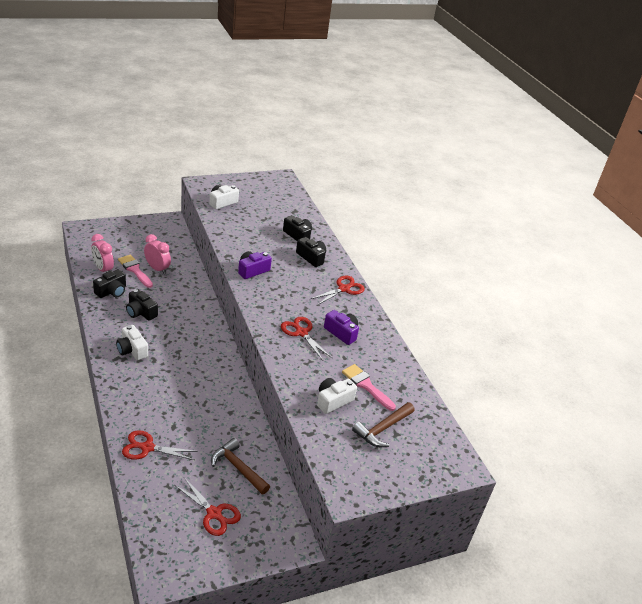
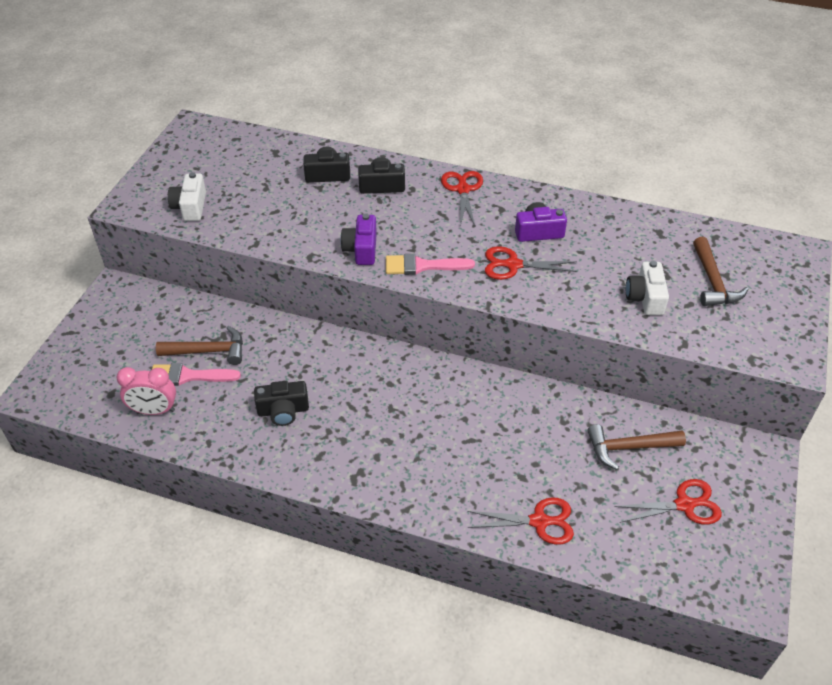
camera: 45 degrees left, 10 degrees up
(111, 291) = (211, 422): black camera -> none
(132, 350) = (351, 455): white camera -> none
(146, 447) = (540, 521): red scissors -> red scissors turned 135 degrees counterclockwise
(157, 269) = (208, 351): pink clock -> brown hammer
(366, 385) = (638, 258): pink brush -> pink brush (422, 266)

